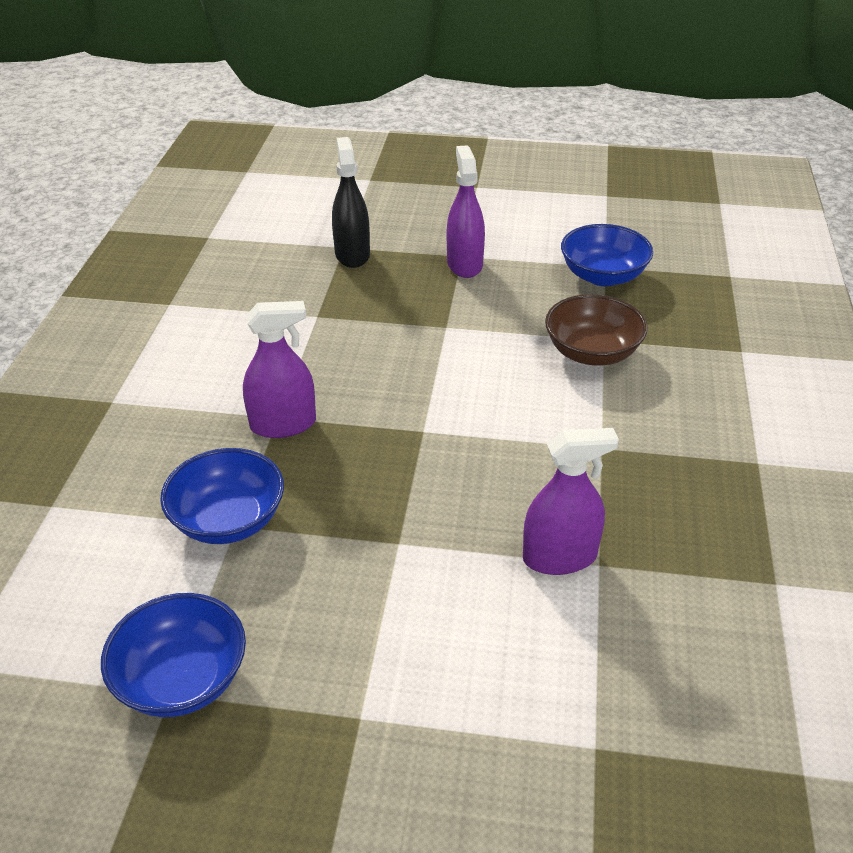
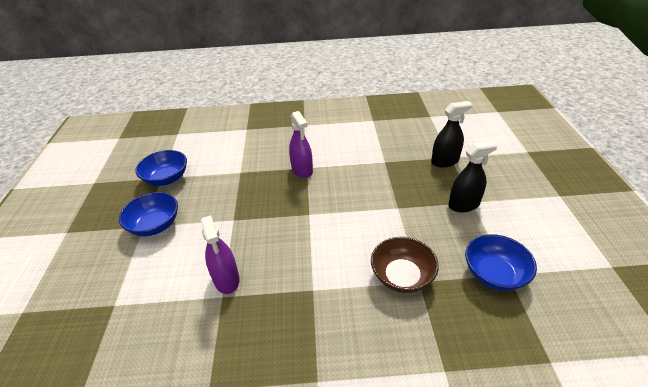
camera: 80 degrees right, 0 degrees up
(228, 520) = (243, 169): blue bowl -> blue bowl (155, 225)
(464, 264) = (464, 205): purple spray bottle -> black spray bottle

